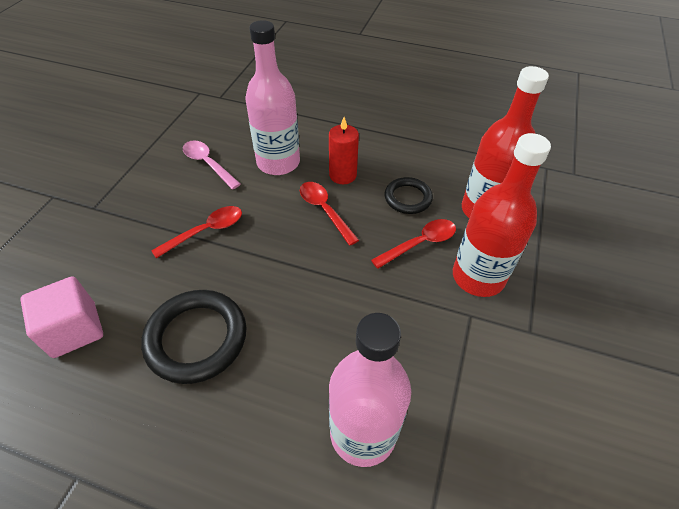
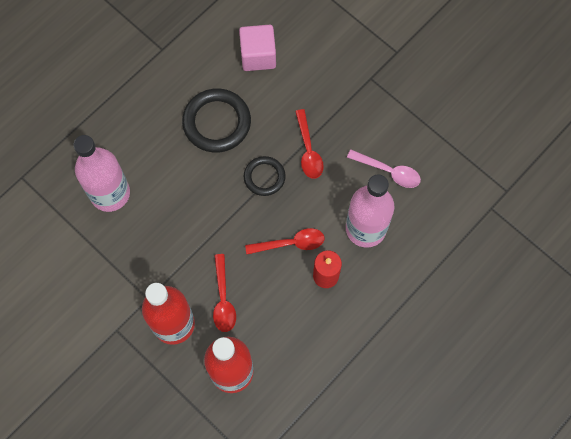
camera: 115 degrees right, 20 degrees up
(208, 164) = (388, 171): pink spoon -> pink spoon turned 45 degrees clockwise
(408, 198) = (274, 316): black ring -> black ring (264, 177)

